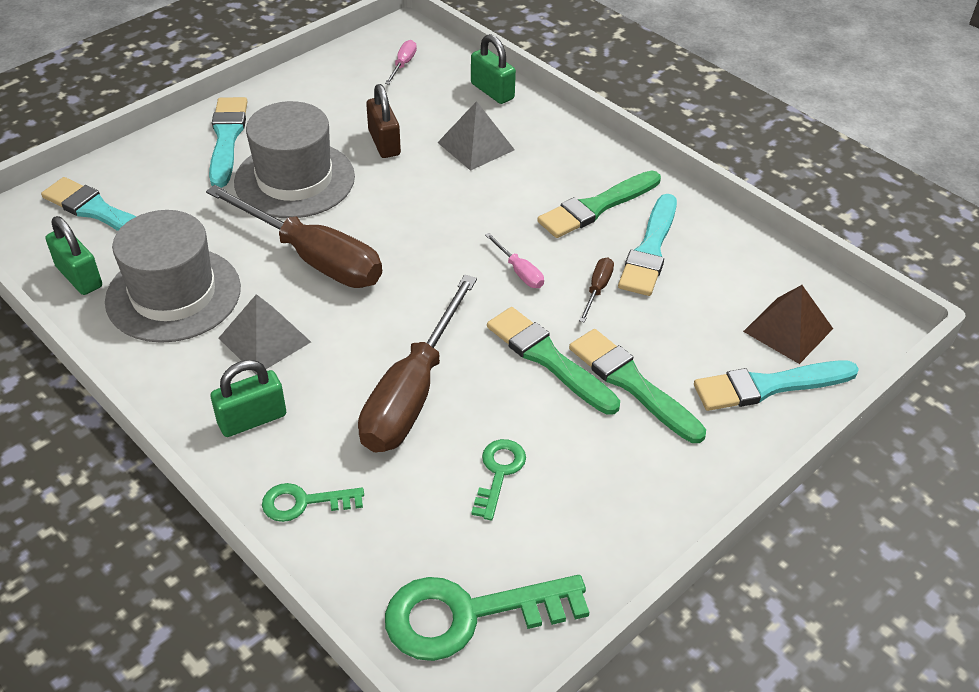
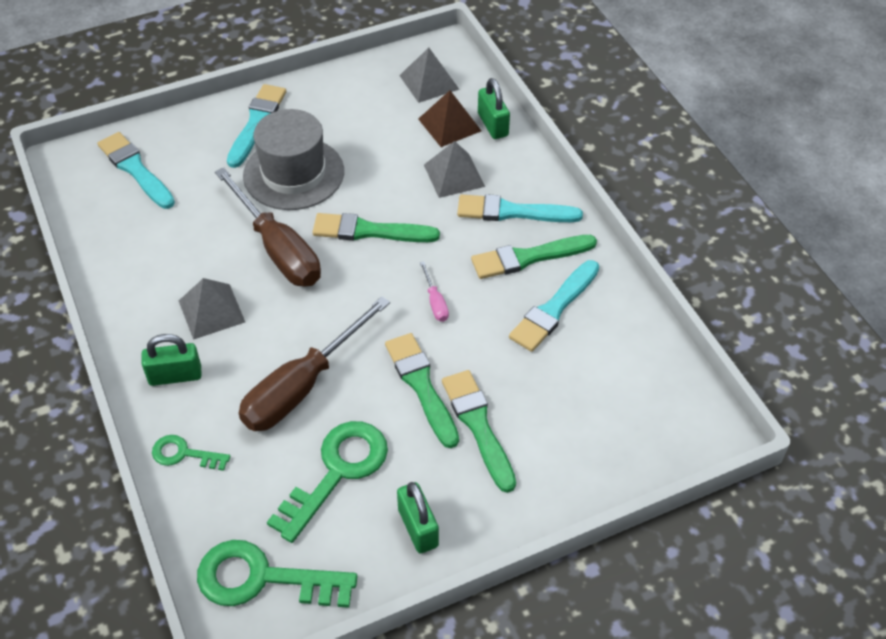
camera: 20 degrees right, 5 degrees up
(79, 277) = (99, 222): green padlock -> green padlock (418, 528)
(173, 294) = (161, 254): grey hat -> none
(384, 143) = (380, 155): brown padlock -> none
(403, 64) = (429, 82): pink screwdriver -> grey pyramid
(410, 218) = (369, 231): none -> green brush
(499, 473) = (337, 472): green key -> green key, size x1.87
(597, 289) = (491, 334): brown screwdriver -> none
(769, 386) = (591, 459): turquoise brush -> turquoise brush (513, 212)
(788, 330) = (634, 413): brown pyramid -> brown pyramid (449, 125)

